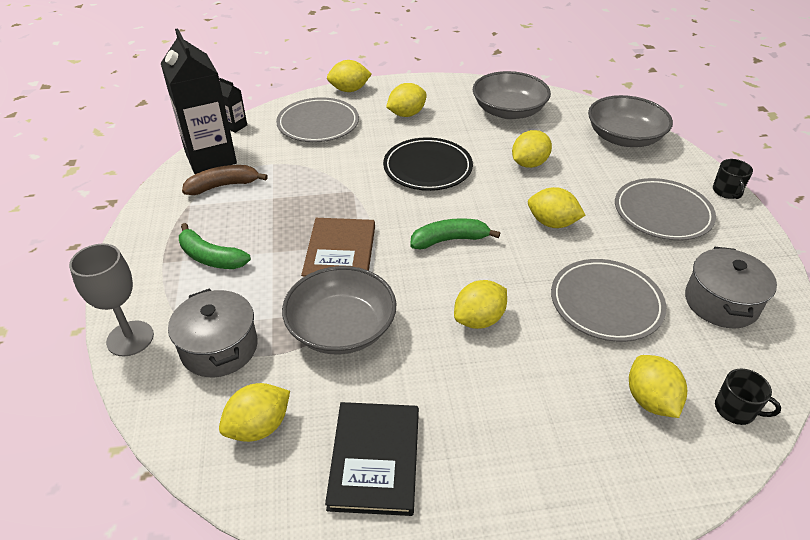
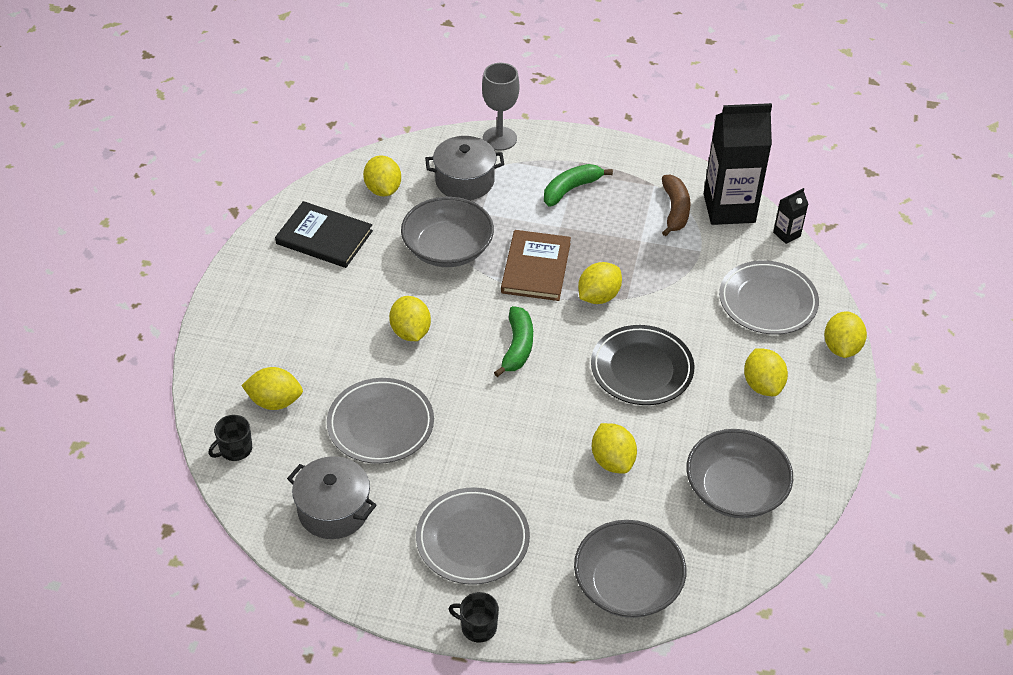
camera: 110 degrees right, 5 degrees up
(340, 254) = (536, 268): brown book -> brown book turned 75 degrees clockwise
(552, 223) = (503, 435): yellow lemon -> yellow lemon (598, 296)

